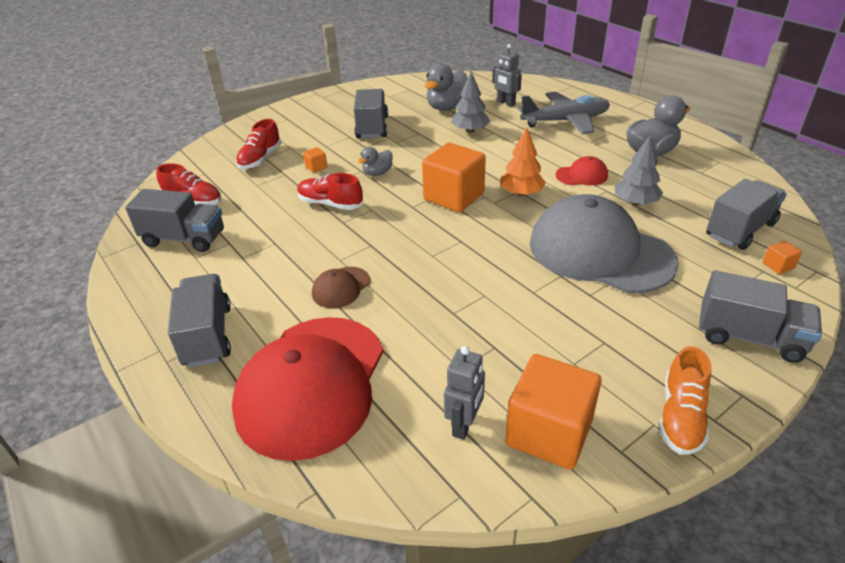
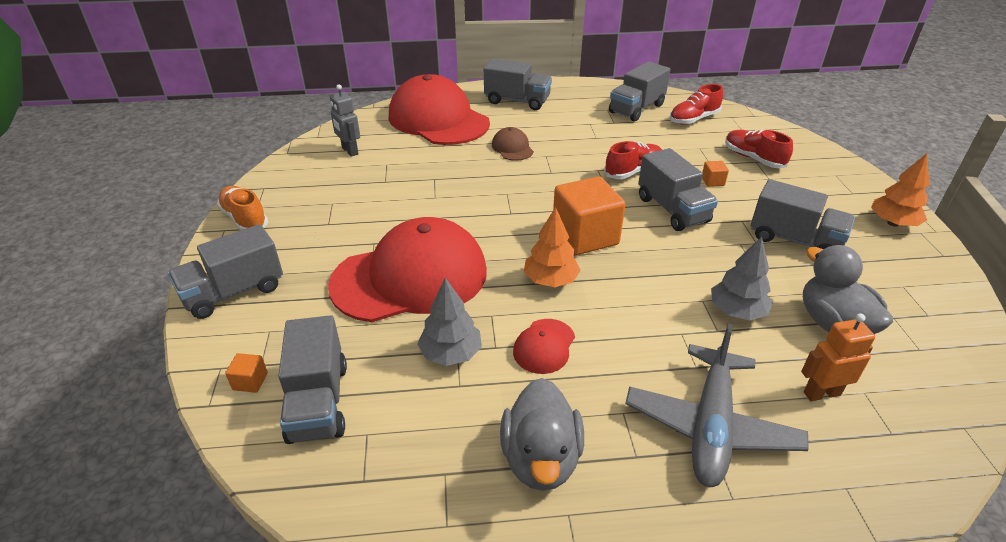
camera: 120 degrees right, 0 degrees up
(319, 104) = (892, 223): none -> orange tree
(377, 173) = (672, 210): grey duck -> grey truck
(506, 103) = (821, 393): grey robot -> orange robot
(549, 432) = (307, 172): orange cube -> none
(600, 252) = (410, 277): grey cap -> red cap

